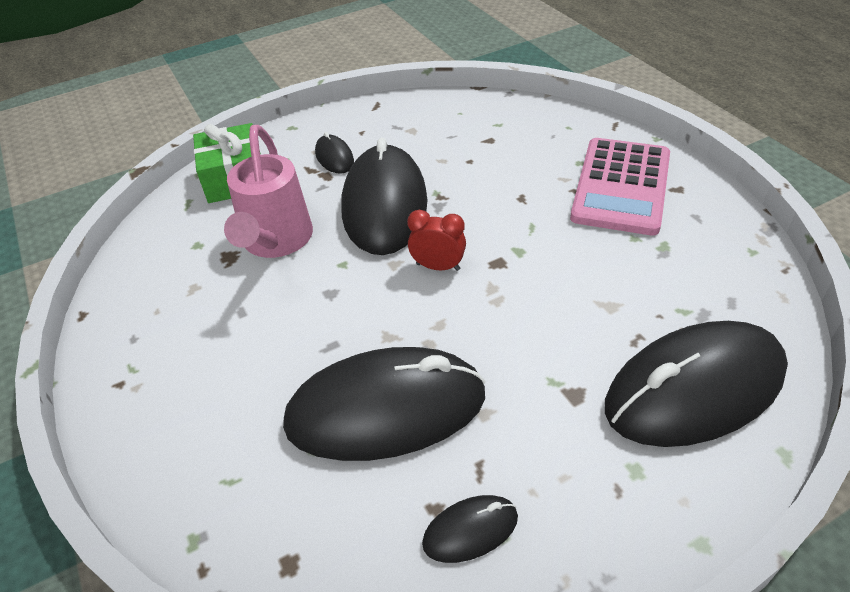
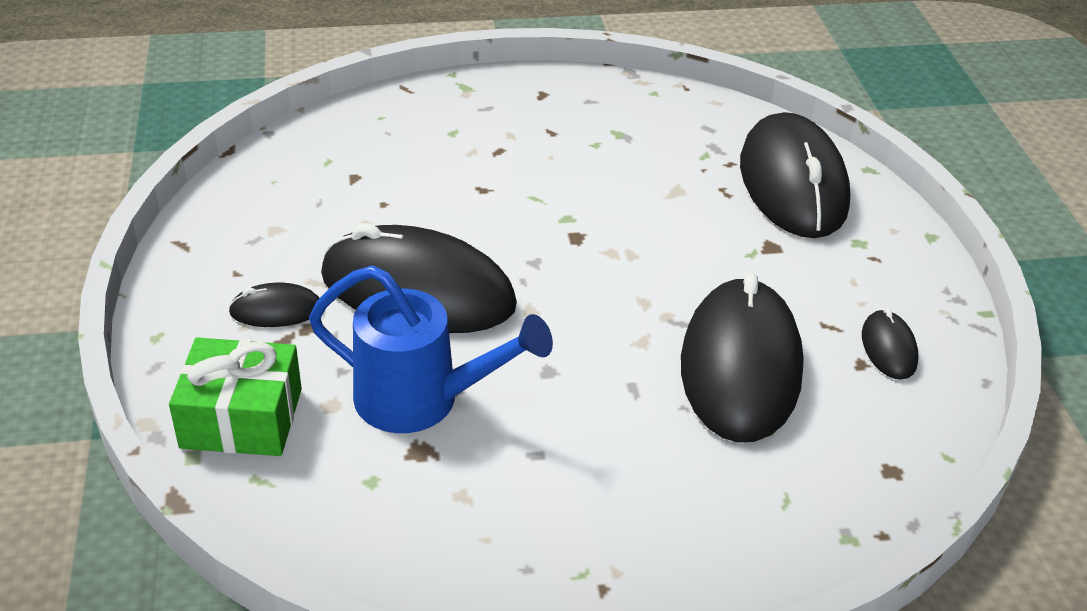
camera: 75 degrees left, 5 degrees down
(276, 241) = (421, 400): pink watering can -> blue watering can
(438, 267) = (557, 279): red clock -> none
(621, 186) = (514, 123): pink calculator -> none

